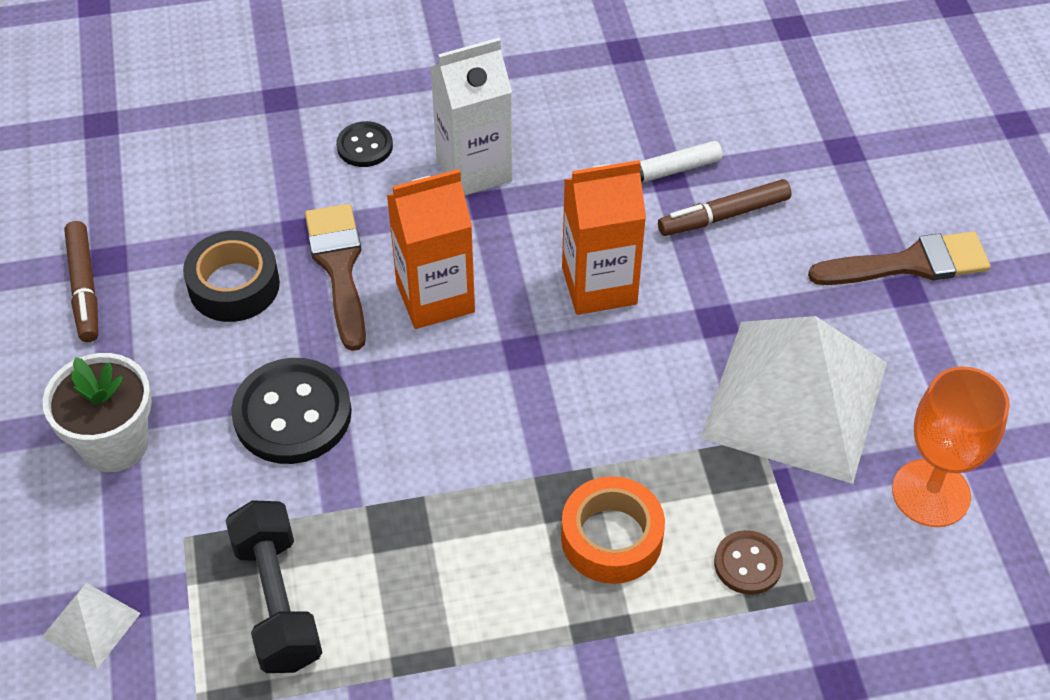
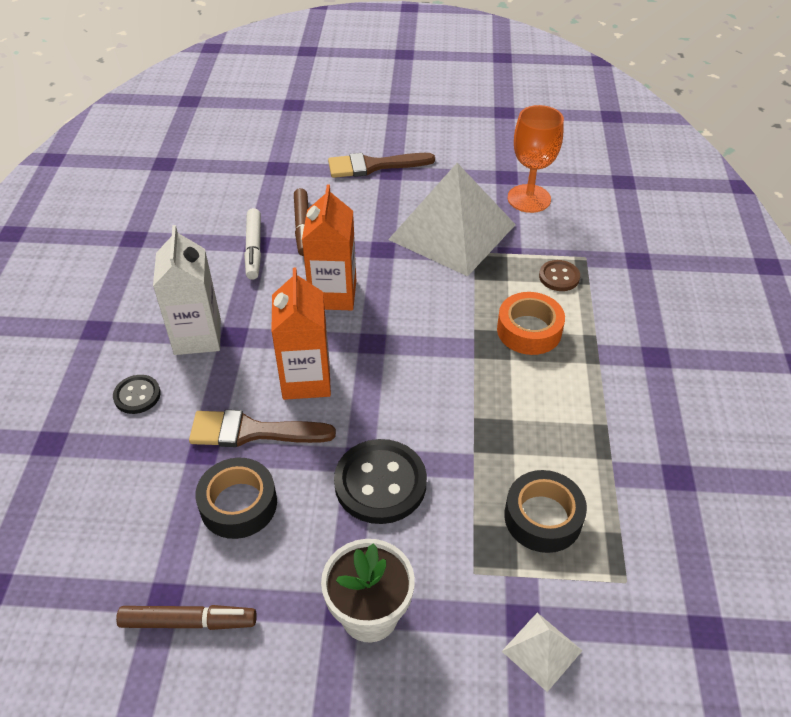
camera: 75 degrees left, 5 degrees down
(277, 601) = (543, 517): black dumbbell -> black tape
(910, 263) = (373, 166): brown brush -> brown brush turned 105 degrees counterclockwise

